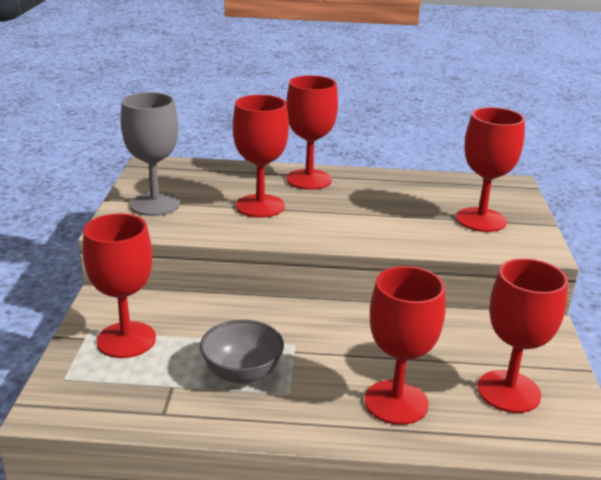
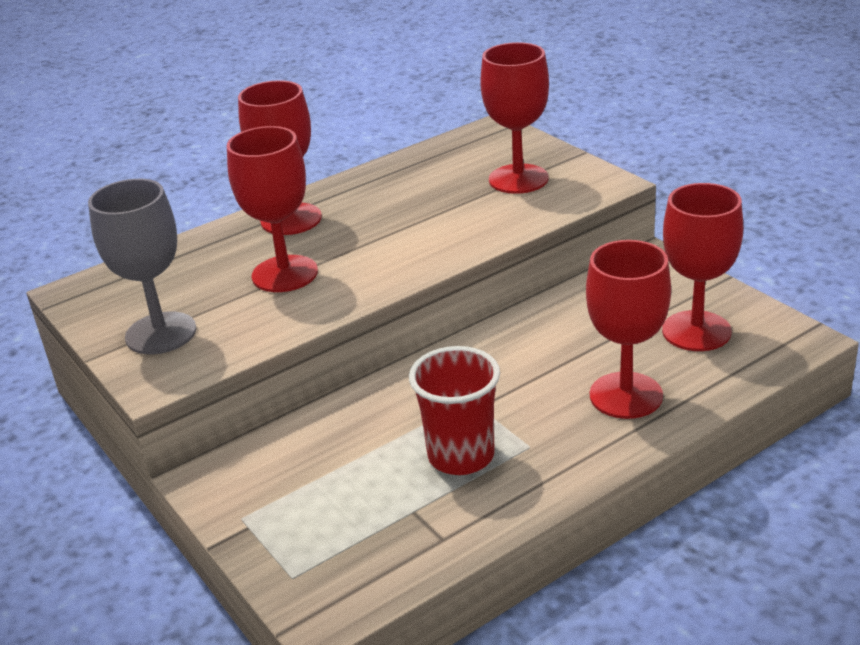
camera: 35 degrees left, 5 degrees up
(126, 340) = (297, 500): red goblet -> none
(242, 373) = (461, 456): grey bowl -> red cup

